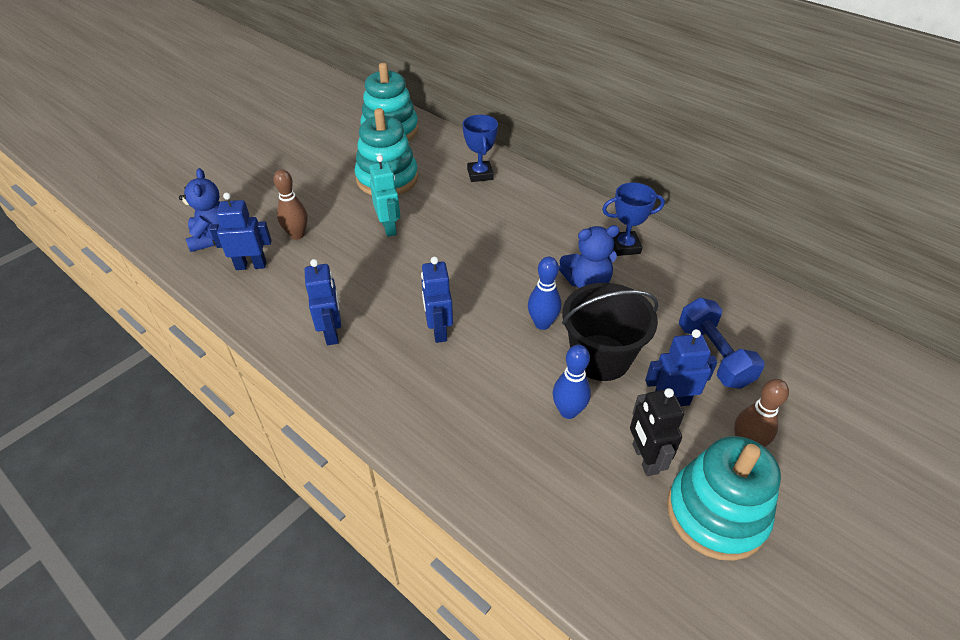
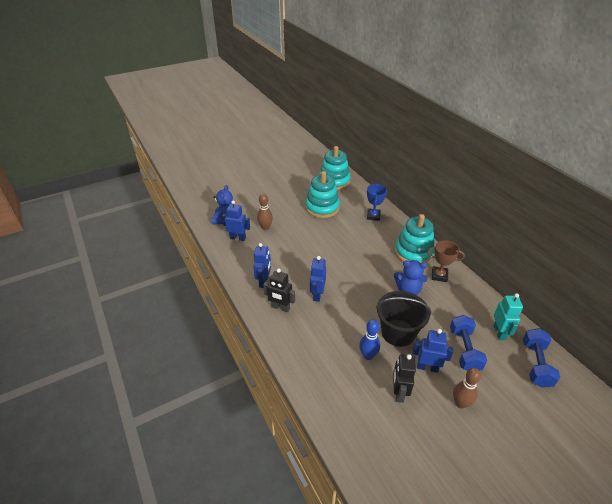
camera: 20 degrees right, 5 degrees down
(381, 371) = (280, 308): none -> black robot
(389, 227) = (313, 234): turquoise robot -> turquoise robot (499, 332)
(542, 323) = (373, 306): blue bowling pin -> none
(624, 246) = (439, 276): blue trophy -> brown trophy
(716, 513) = (426, 433): turquoise stacking toy -> turquoise stacking toy (413, 252)
(823, 347) = (535, 364): none -> blue dumbbell

